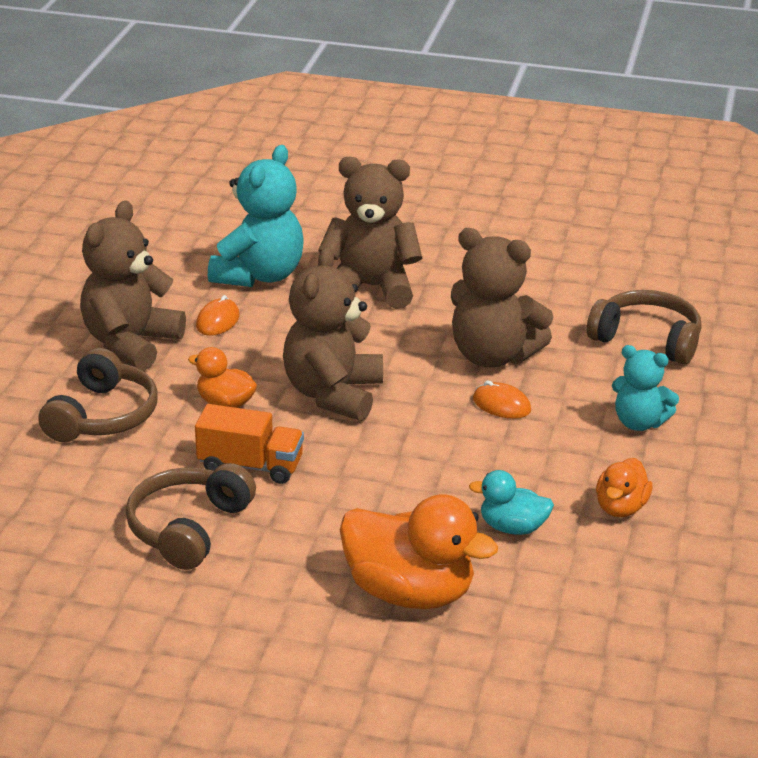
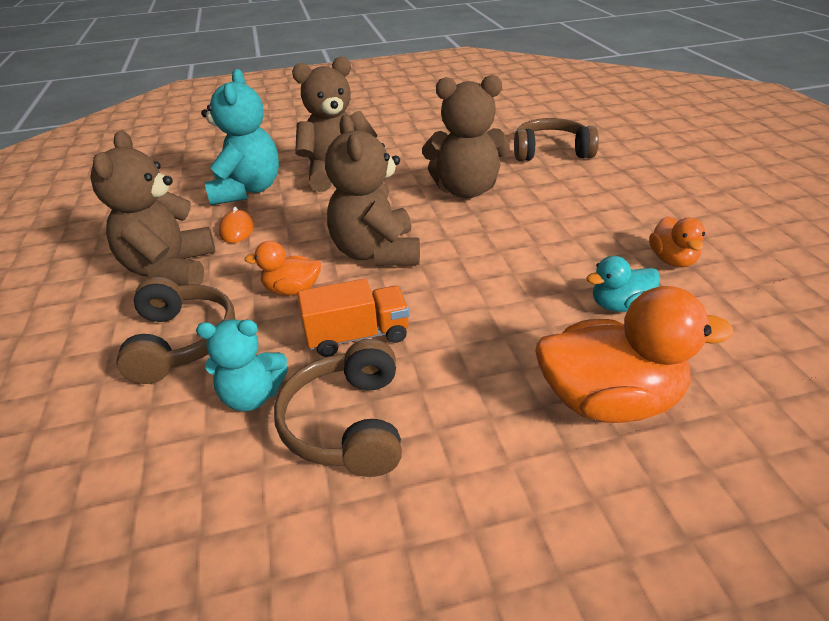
camera: 25 degrees left, 5 degrees up
(501, 405) = (507, 219): orange mouse -> none
(639, 423) = (609, 200): turquoise teddy bear -> turquoise teddy bear (252, 396)

